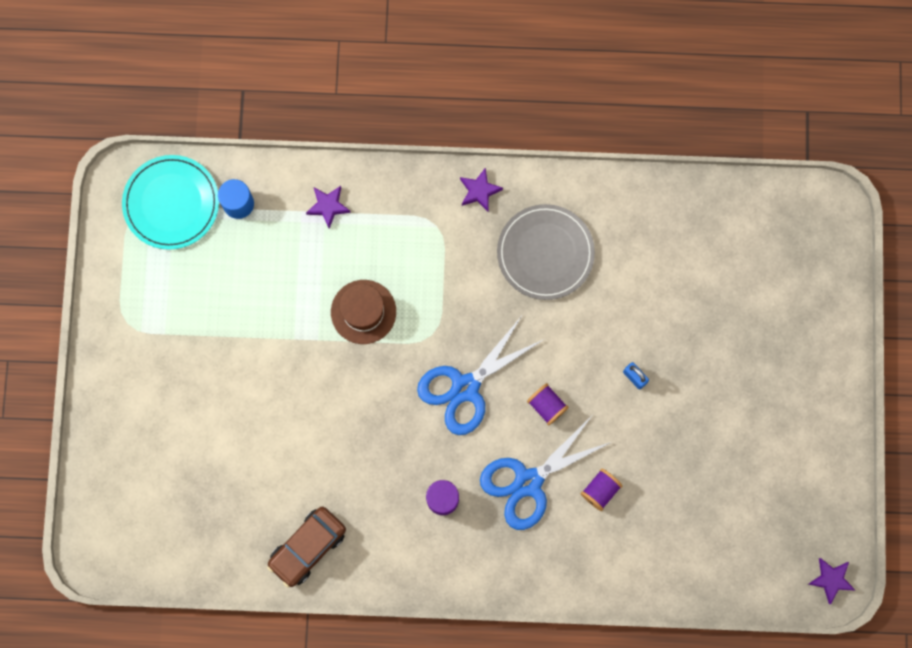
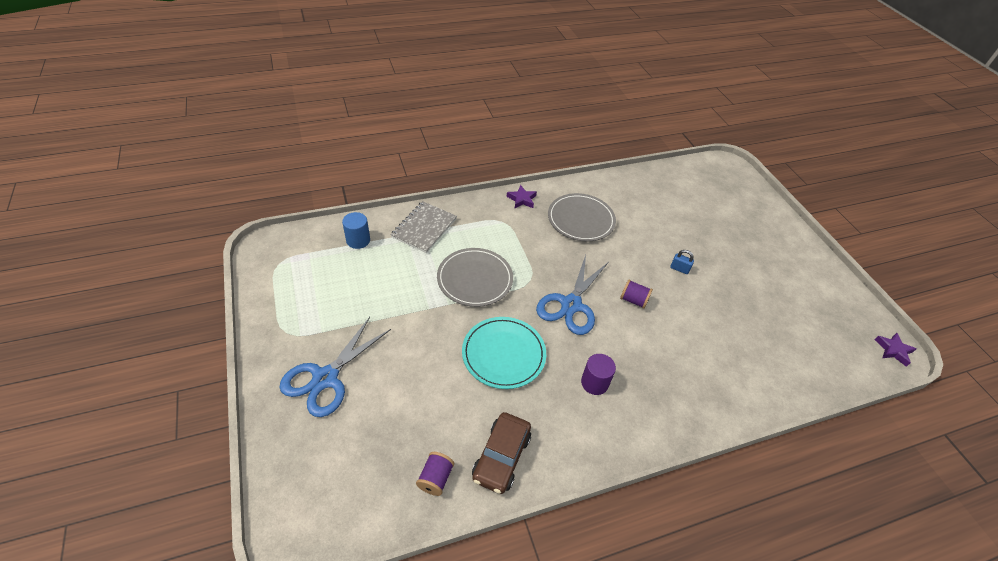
camera: 25 degrees left, 30 degrees down
(171, 203) = (306, 251): turquoise plate -> turquoise plate (503, 354)
(328, 206) = (424, 228): purple star -> grey notebook
(363, 312) = (475, 279): brown hat -> grey plate
(528, 482) = (650, 351): blue scissors -> blue scissors (325, 378)
(600, 490) = (704, 342): purple spool -> purple spool (435, 478)

